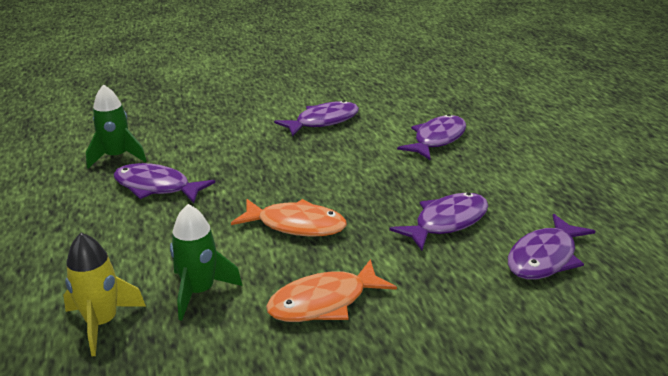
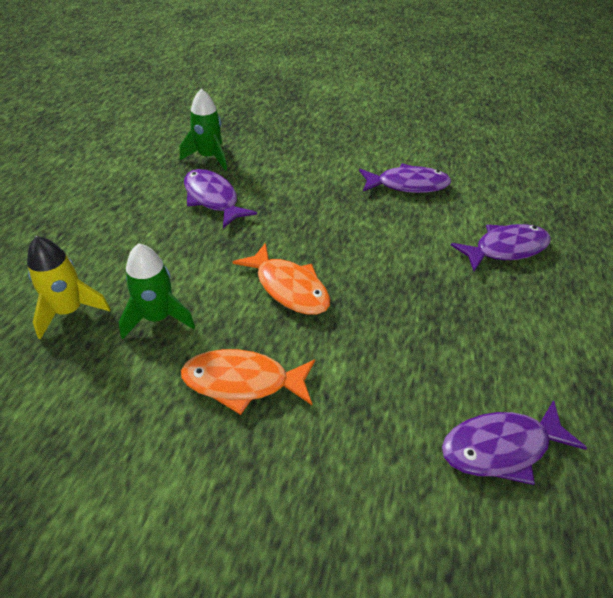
camera: 30 degrees right, 15 degrees up
(446, 222) = (431, 351): purple fish -> none

